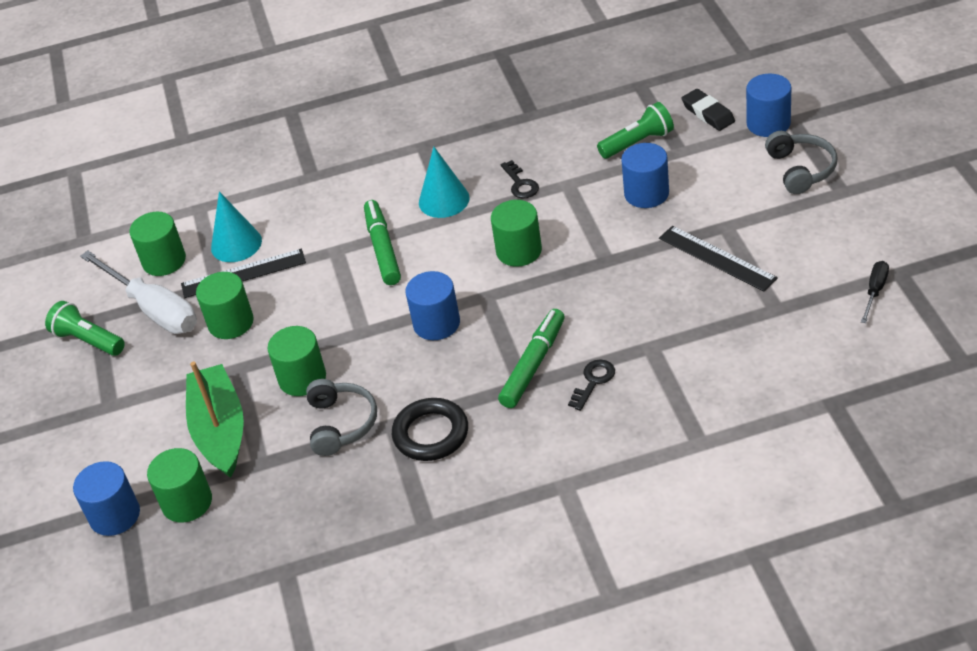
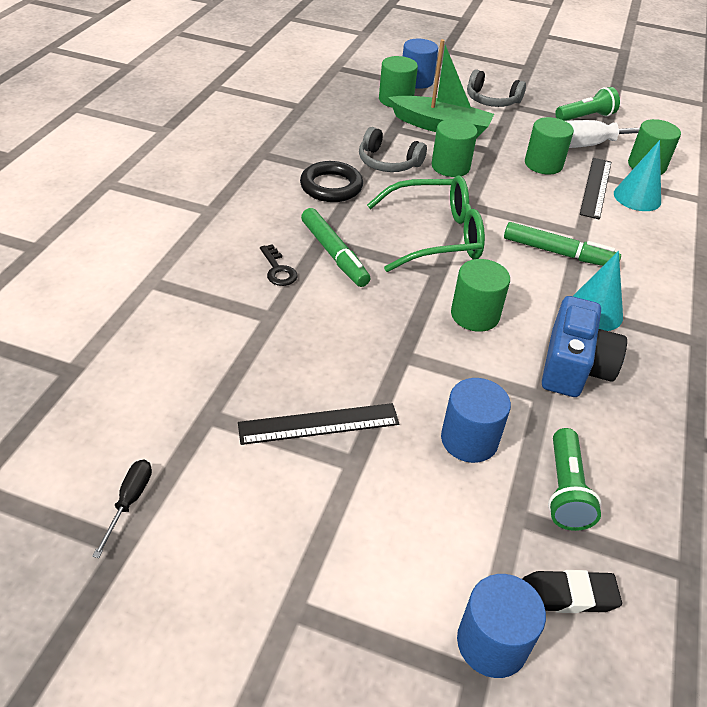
camera: 115 degrees right, 0 degrees up
(436, 323) = (436, 236): blue cylinder -> green glasses
(520, 184) = (574, 367): black key -> blue camera
(801, 169) = (371, 600): grey headphones -> grey headphones (491, 100)
(875, 291) = (129, 502): black screwdriver -> black screwdriver turned 135 degrees counterclockwise

